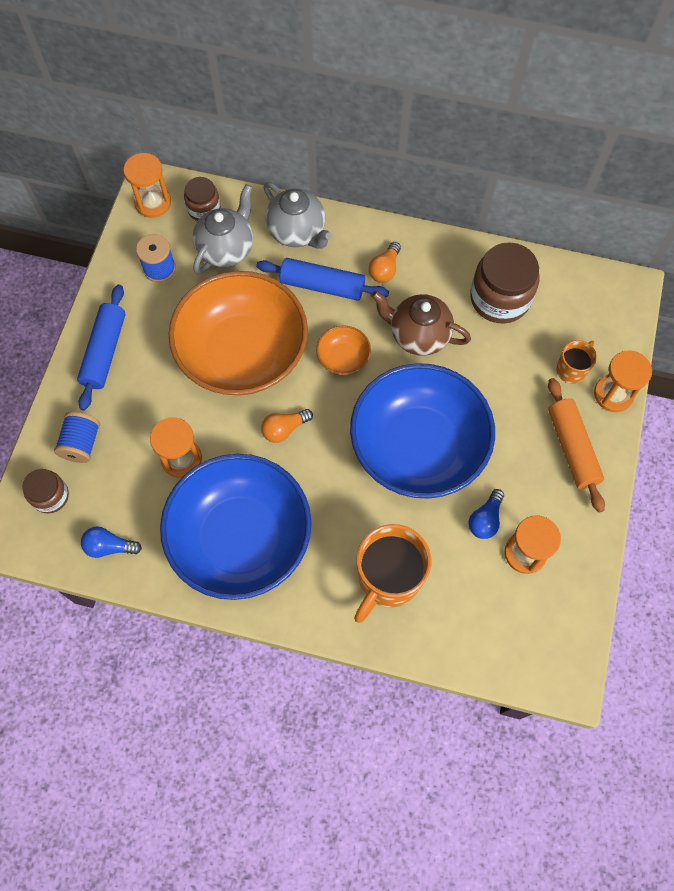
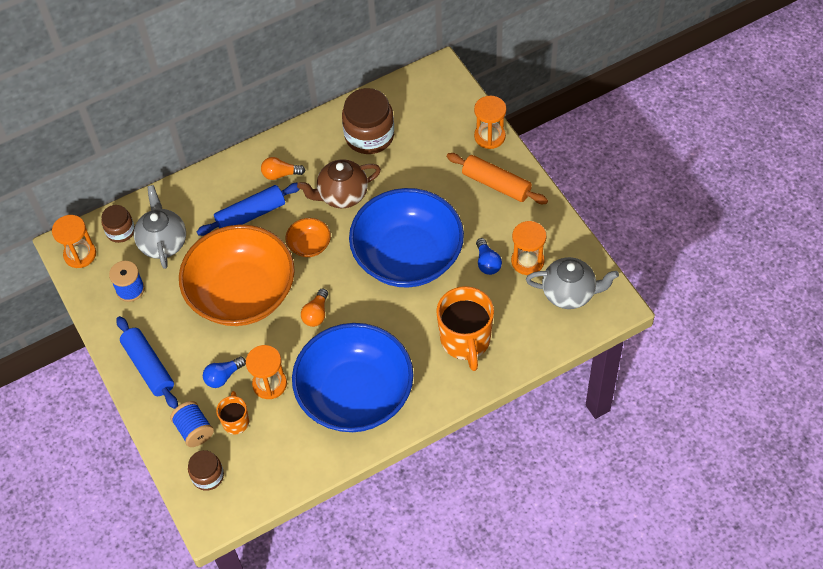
camera: 40 degrees left, 10 degrees down
(109, 546) = (279, 470): blue light bulb -> blue light bulb (223, 376)
(297, 232) = (200, 196): grey teapot -> grey teapot (569, 293)
(385, 269) = (280, 174): orange light bulb -> orange light bulb turned 105 degrees clockwise
(571, 369) = (452, 142): orange mug -> orange mug (236, 421)

